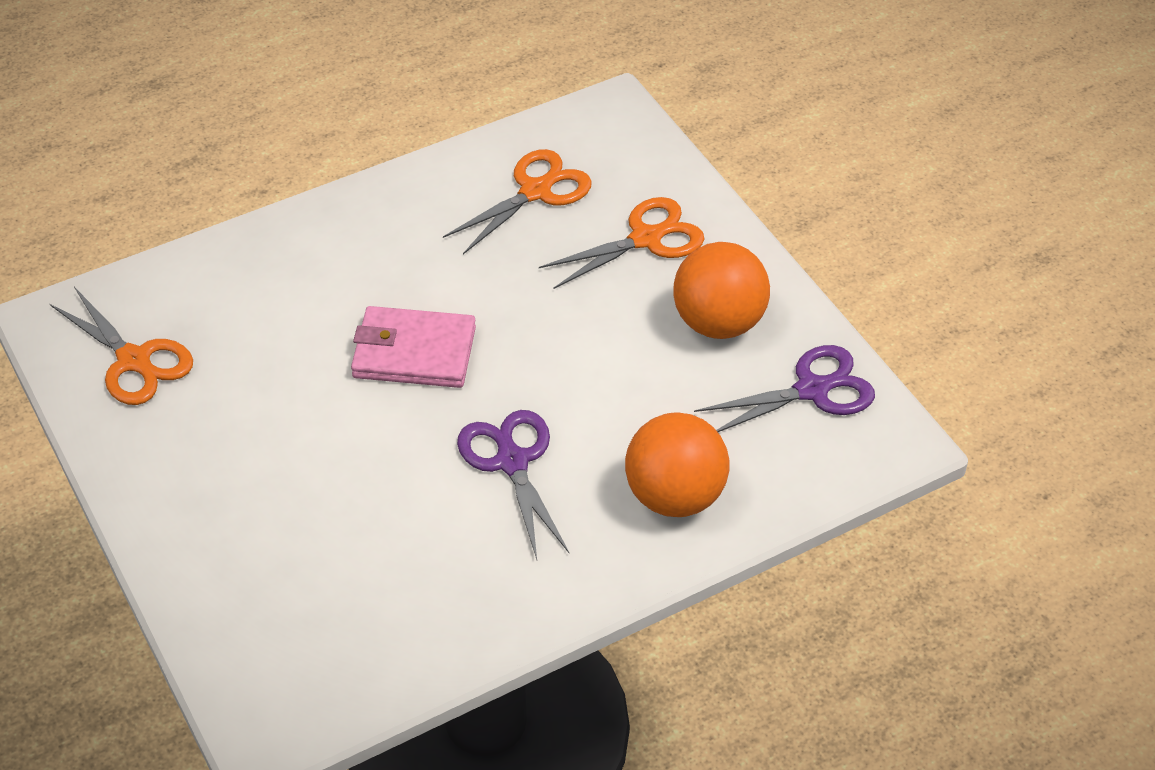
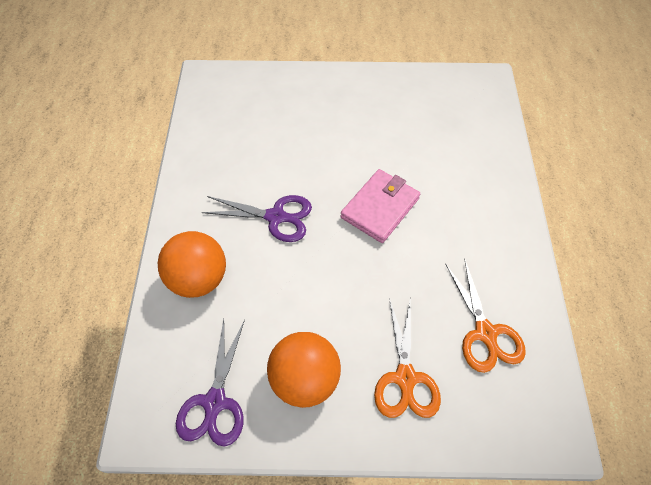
camera: 120 degrees right, 10 degrees up
(134, 360) = (442, 99): orange scissors -> none

